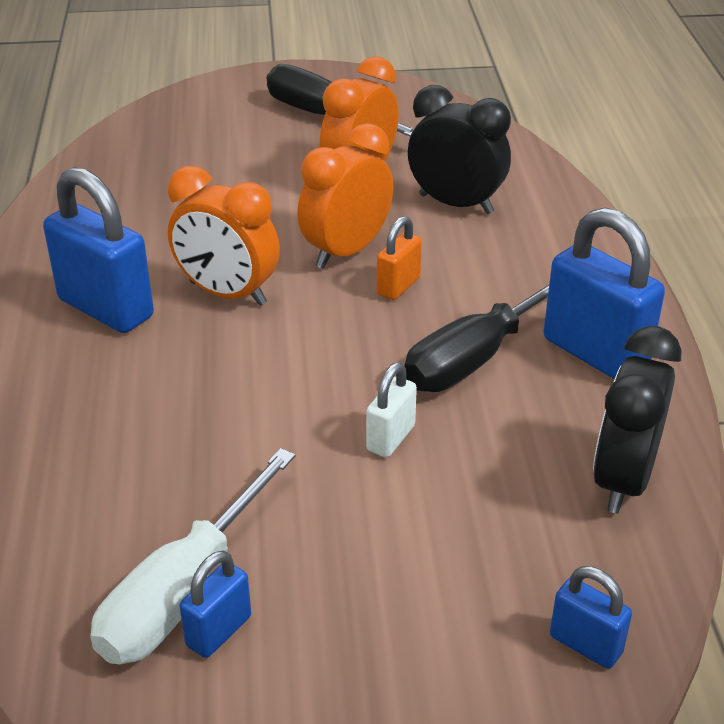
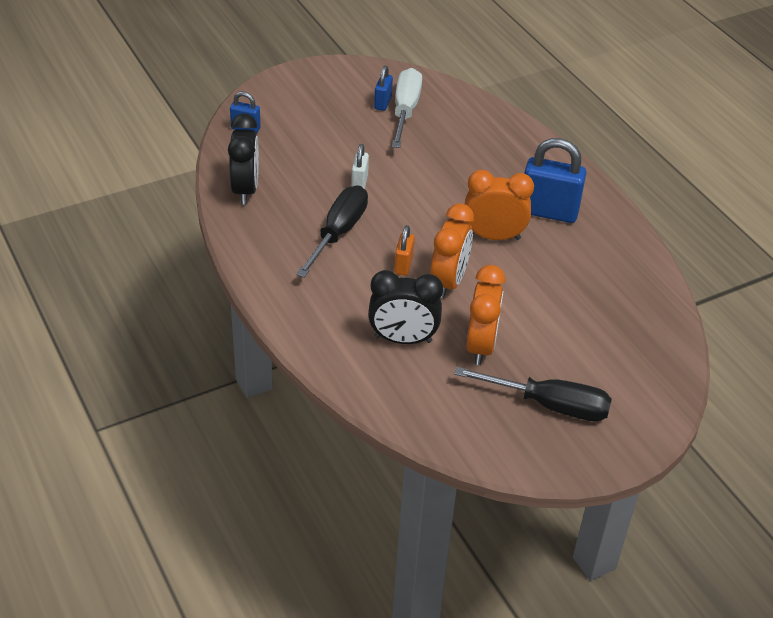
camera: 155 degrees right, 5 degrees up
(595, 353) = (276, 250): blue padlock -> none

